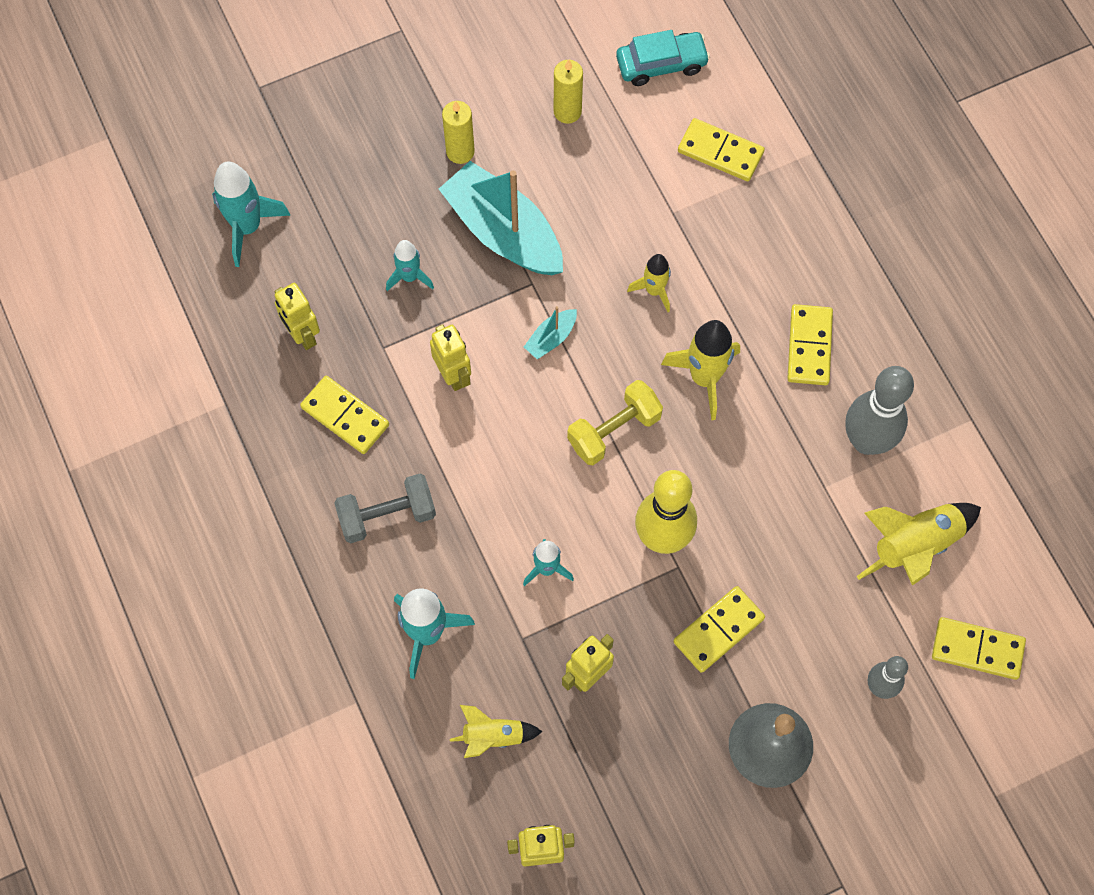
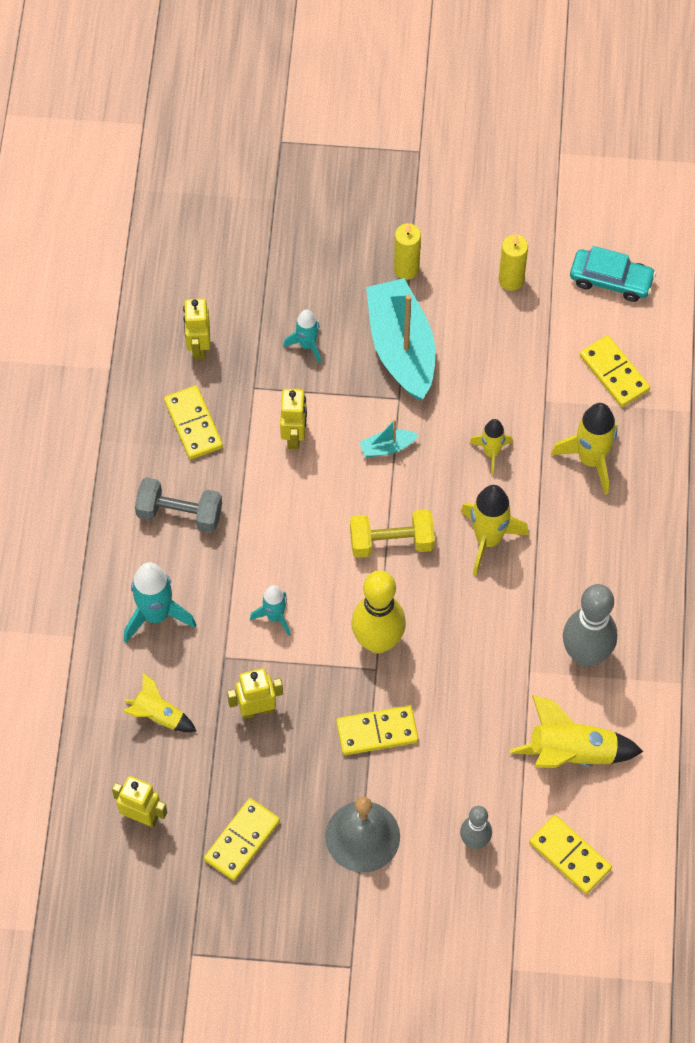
camera: 30 degrees right, 5 degrees down
(247, 227) = (207, 244): turquoise rocket -> none
(751, 247) = (591, 459): none -> yellow rocket
(809, 346) = (587, 559): yellow domino -> yellow domino (242, 840)

